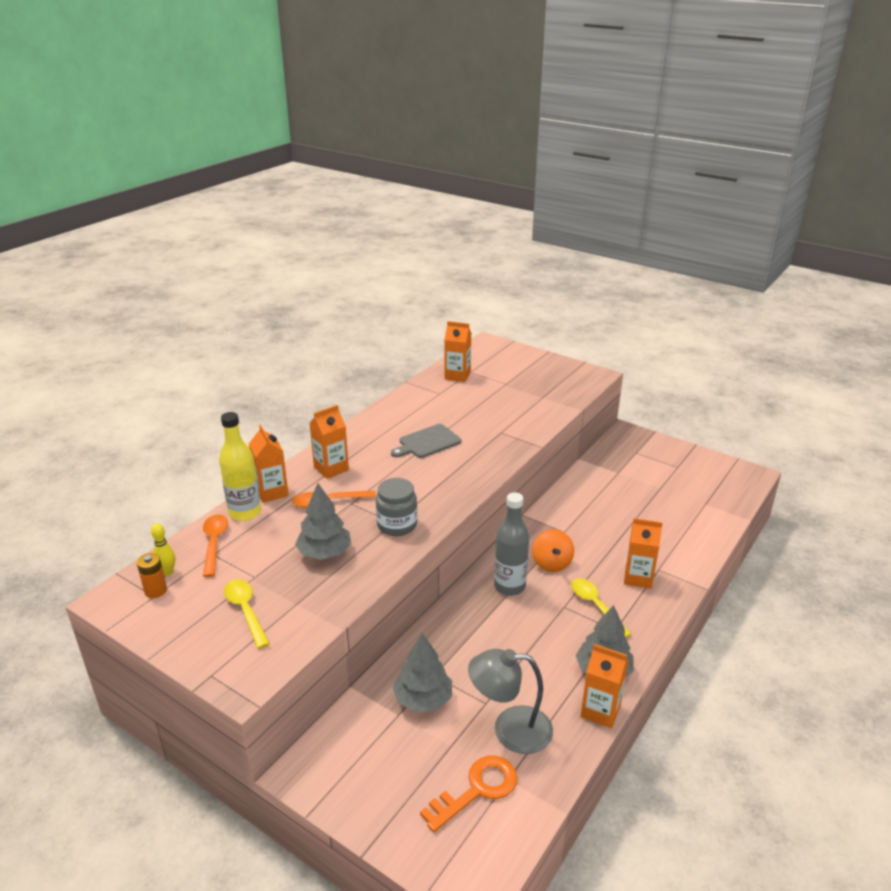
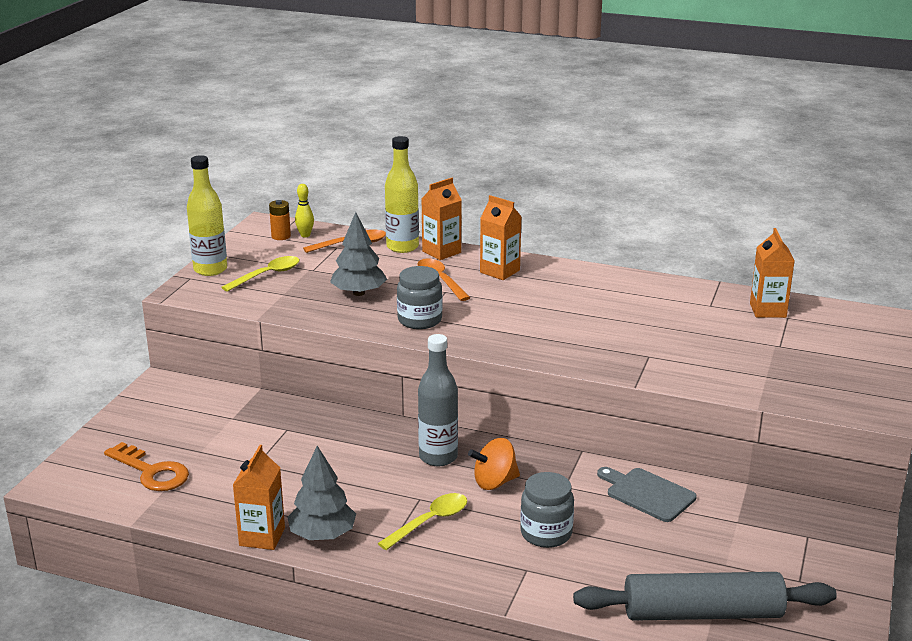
camera: 75 degrees right, 5 degrees down
(201, 655) = (210, 269): none -> yellow bottle
(423, 699) = (253, 428): grey tree -> none
(427, 442) = (589, 313): grey cutting board -> grey cutting board (647, 494)
(510, 729) = (225, 482): grey lamp -> none
(619, 552) = (546, 533): none -> grey jar
(638, 578) = (499, 552): orange carton -> none
(706, 508) = (702, 613): none -> grey rolling pin

